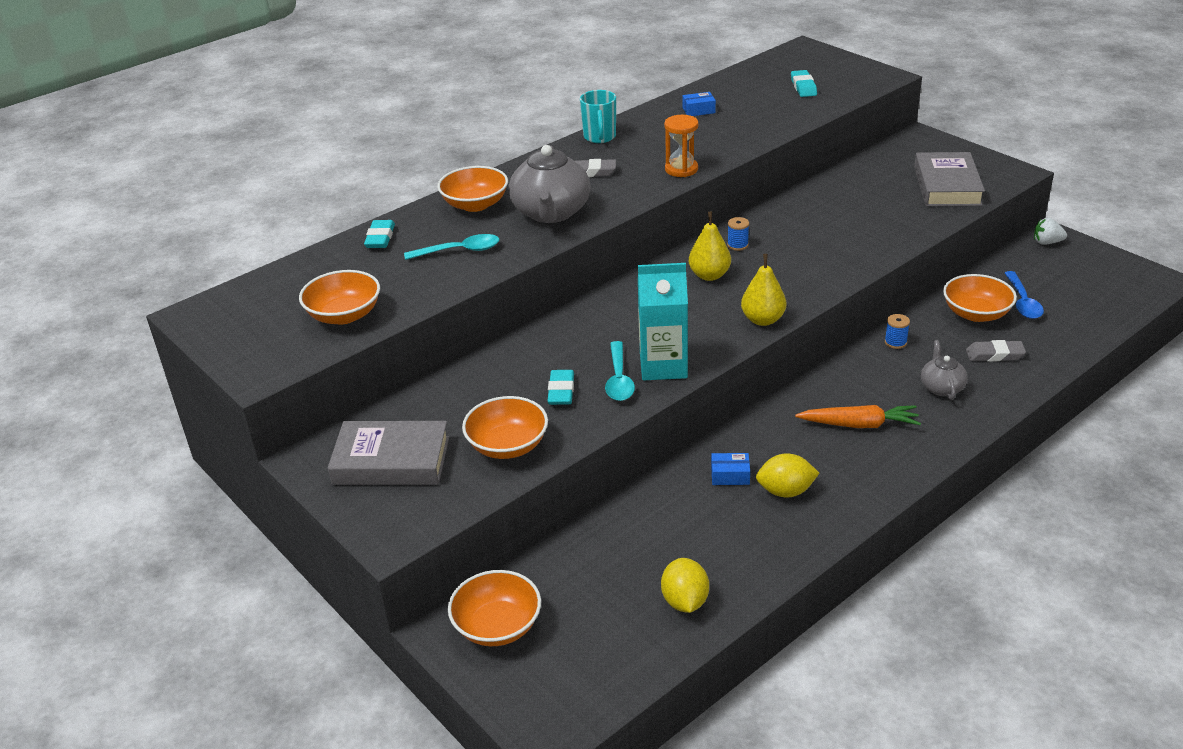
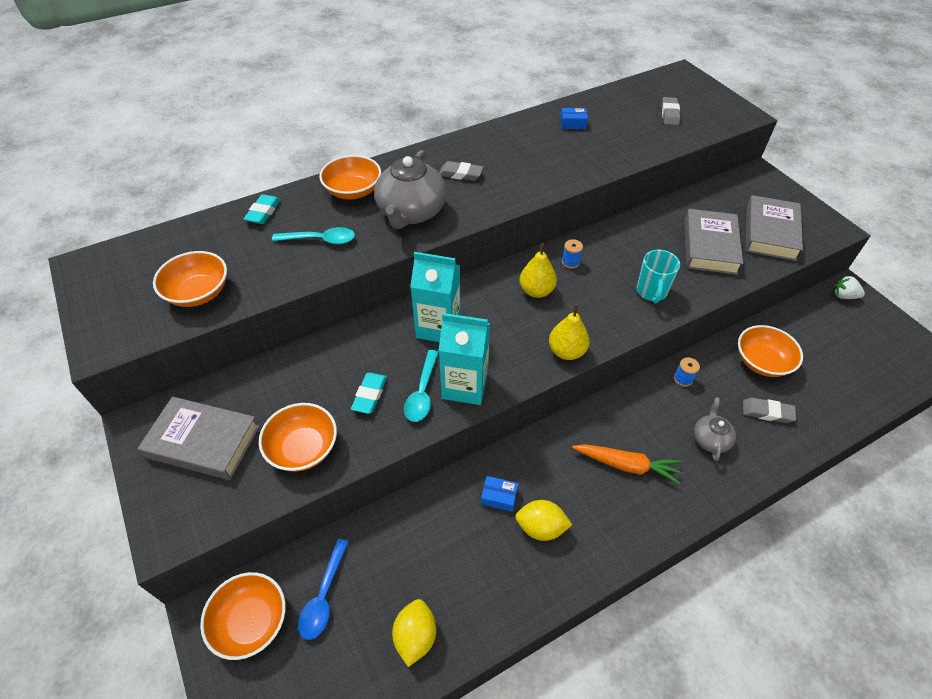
camera: 10 degrees right, 15 degrees up
(600, 137) = (481, 137): turquoise mug -> turquoise mug (651, 292)
(612, 323) = (438, 327): none -> turquoise carton
(681, 169) = (537, 185): orange hourglass -> none
(803, 87) = (669, 114): turquoise eraser -> grey eraser
(885, 207) = (709, 246): none -> grey book
(1023, 302) = (806, 358): blue spoon -> blue spoon (324, 596)

